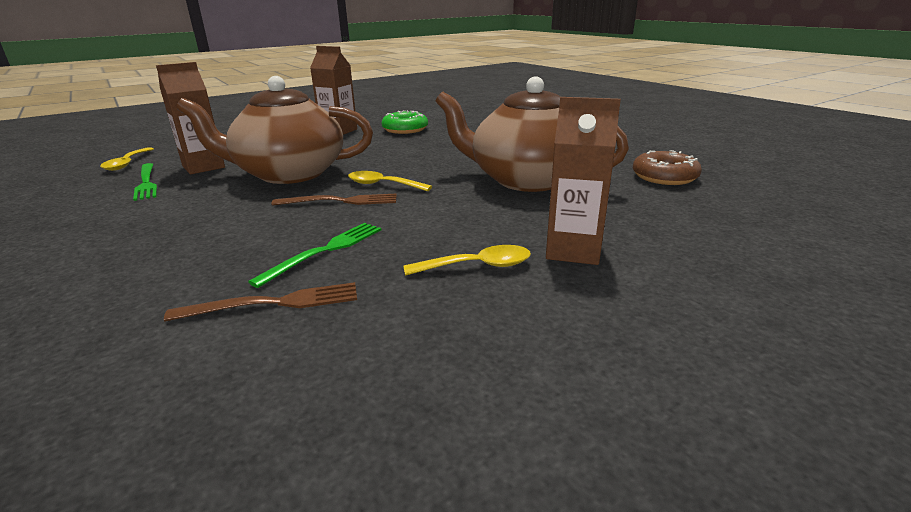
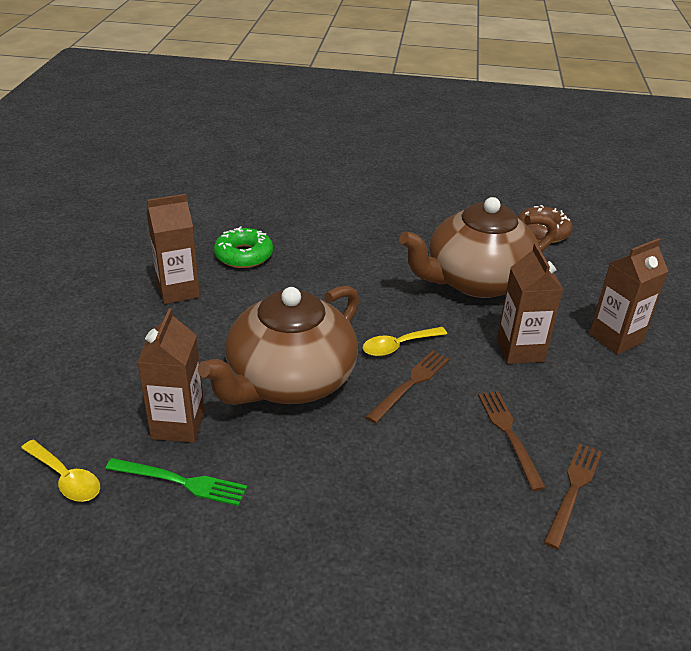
camera: 50 degrees left, 10 degrees up
(325, 251) = (509, 435): green fork -> brown fork
(460, 220) = (520, 350): none -> brown carton
(477, 266) = (601, 384): yellow spoon -> none

